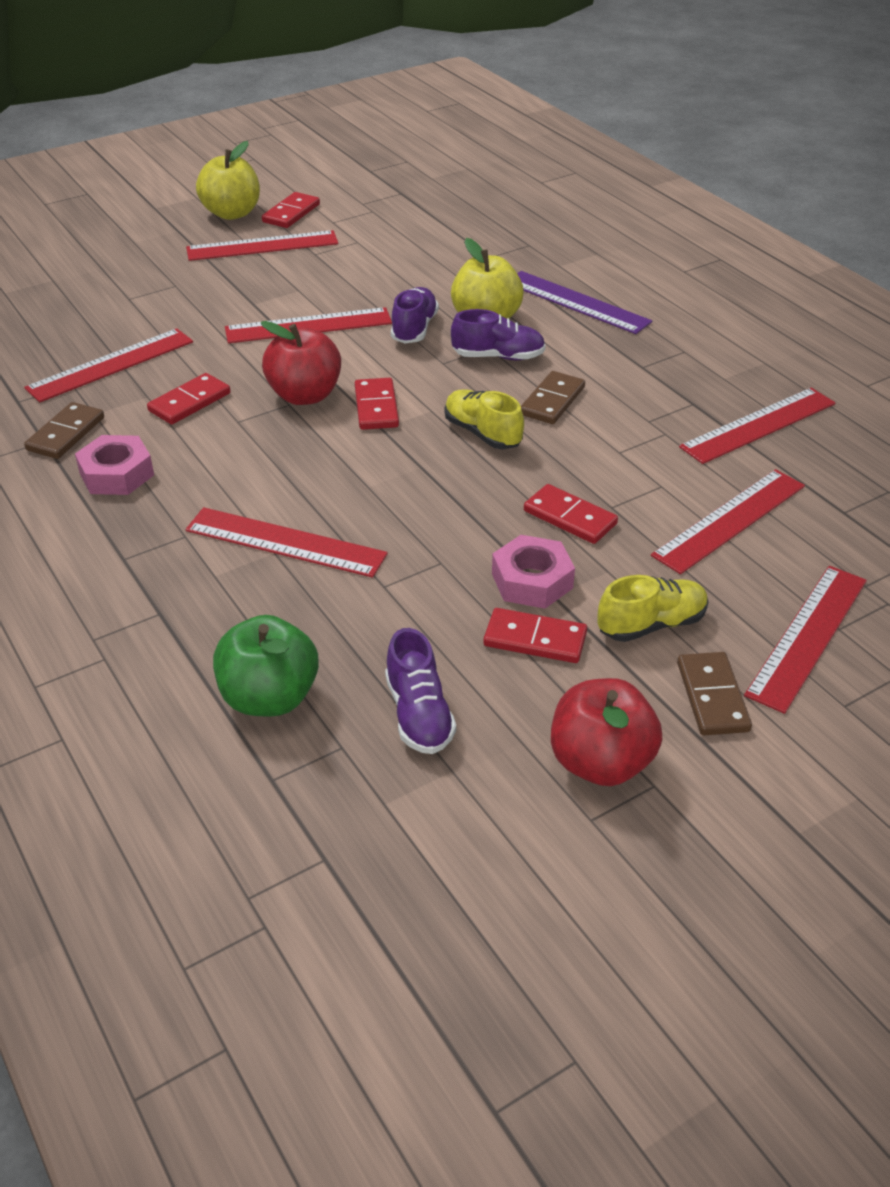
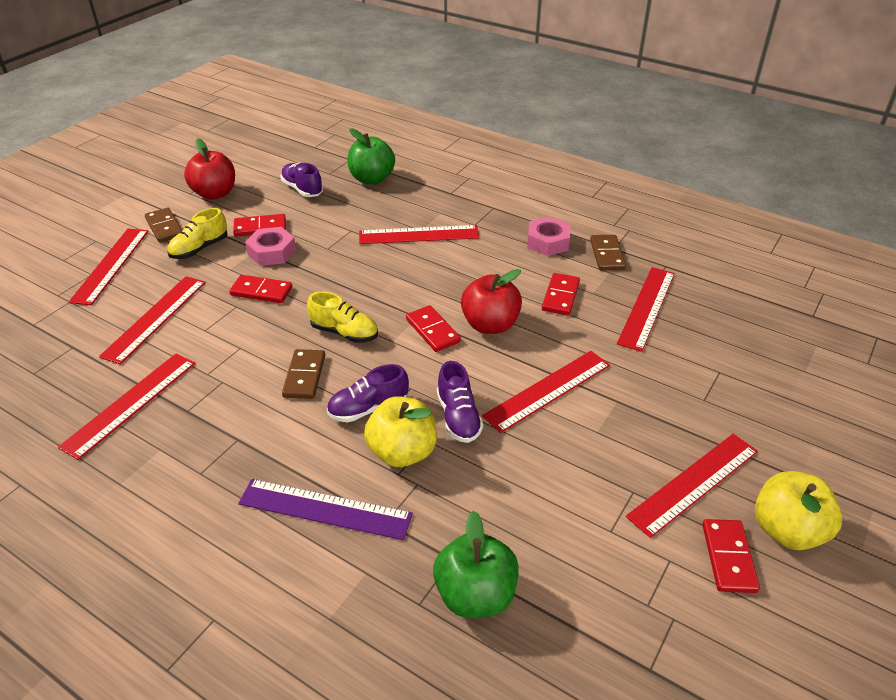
camera: 155 degrees right, 0 degrees up
(486, 239) = (475, 594): none -> green apple

